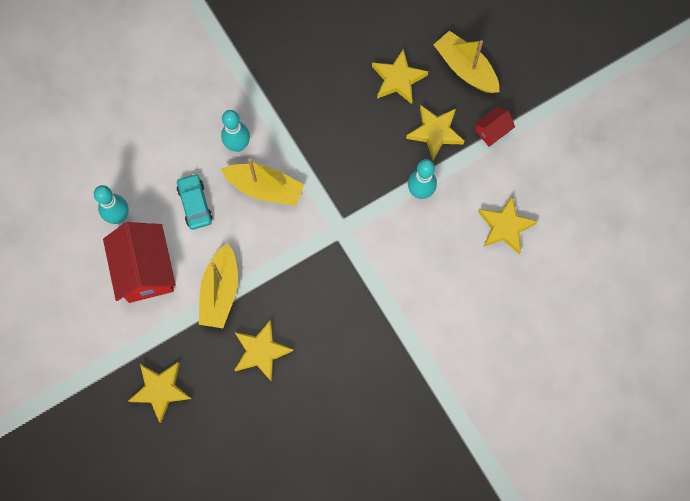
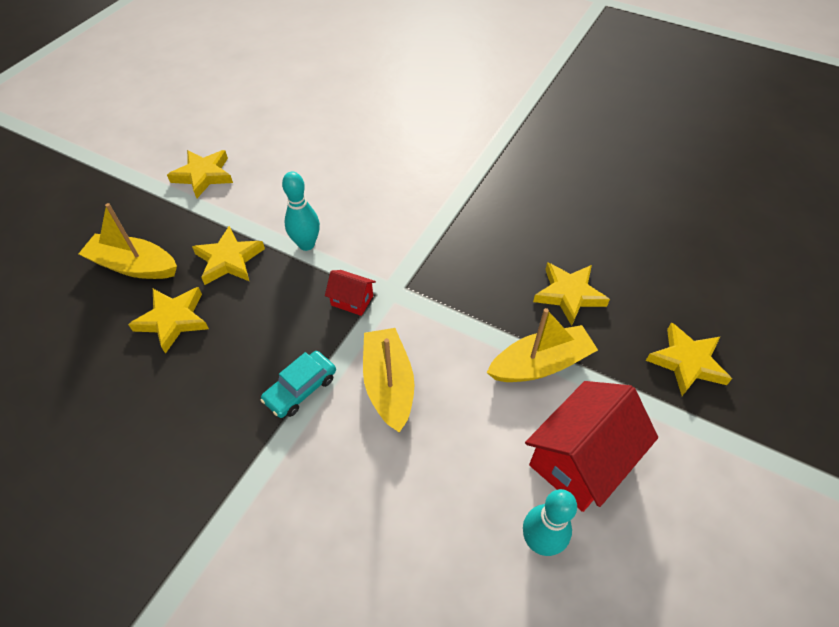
camera: 120 degrees left, 20 degrees down
(195, 204) = (459, 452): turquoise car -> turquoise car (300, 389)
(238, 145) = (349, 446): turquoise bowling pin -> none
(465, 69) = (134, 266): yellow boat -> yellow boat turned 90 degrees clockwise
(492, 131) = (205, 217): red house -> red house (352, 300)
(505, 227) = (306, 172): yellow star -> yellow star (203, 175)

